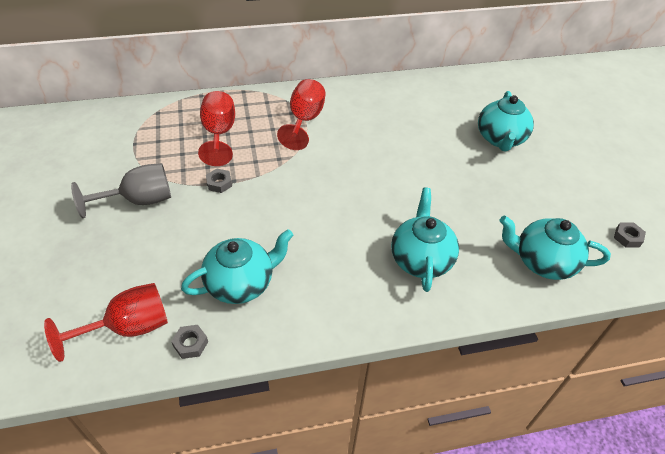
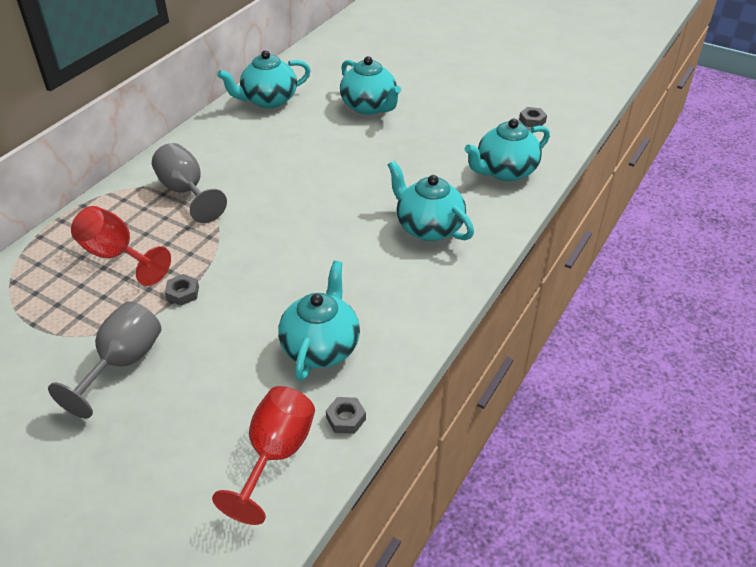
camera: 45 degrees left, 5 degrees down
(304, 120) = (186, 192): red goblet -> grey goblet
(434, 91) = (268, 100): none -> turquoise teapot

